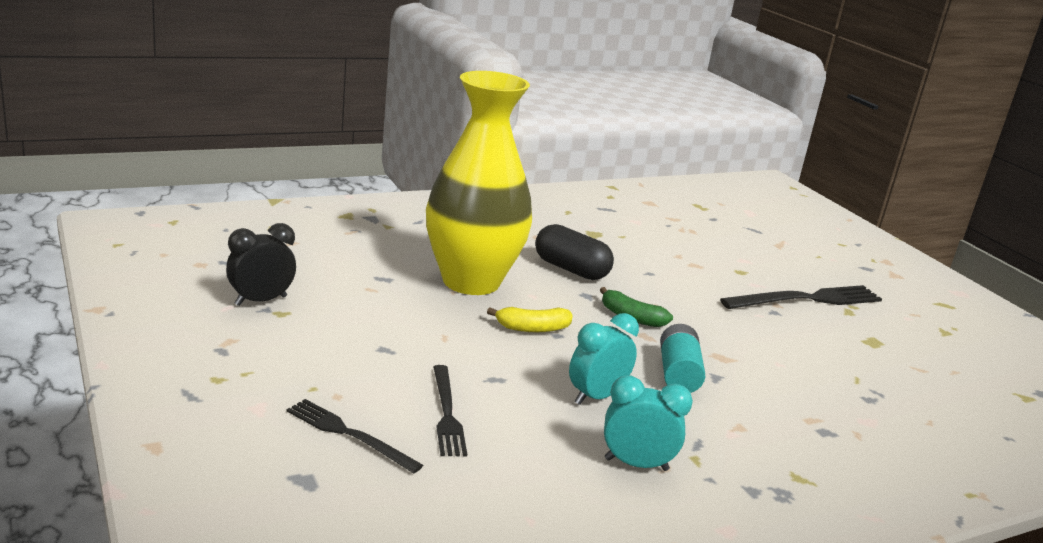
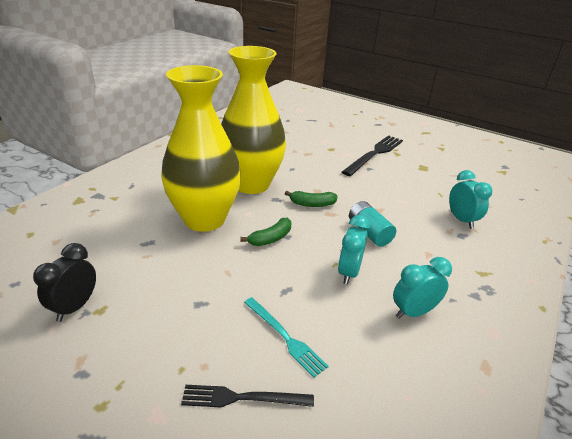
camera: 30 degrees left, 10 degrees up
(447, 414) = (285, 337): black fork -> turquoise fork
(532, 328) = (270, 238): yellow banana -> green banana
(571, 269) = (251, 184): black capsule -> yellow vase
(850, 417) = (461, 220): none -> turquoise clock

